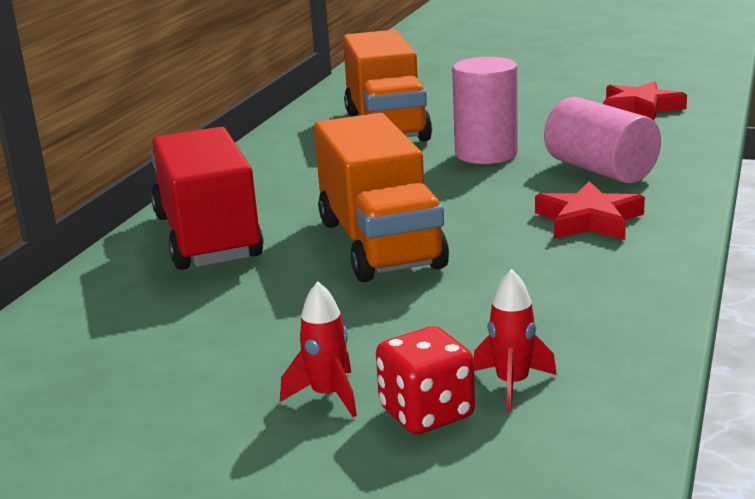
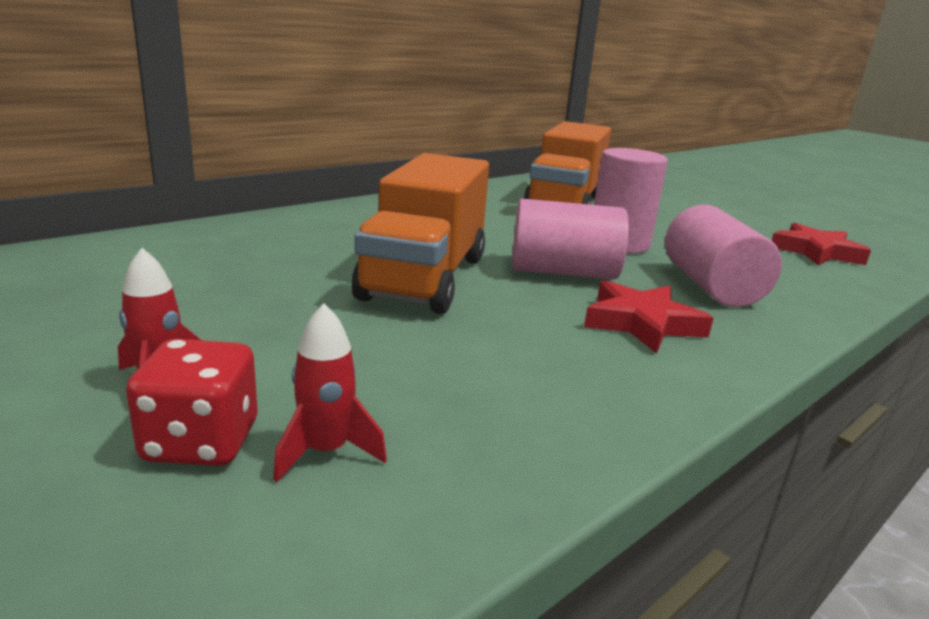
camera: 25 degrees right, 0 degrees up
(207, 237) = (313, 231): red truck -> none
(479, 198) = (563, 272): none -> pink cylinder

